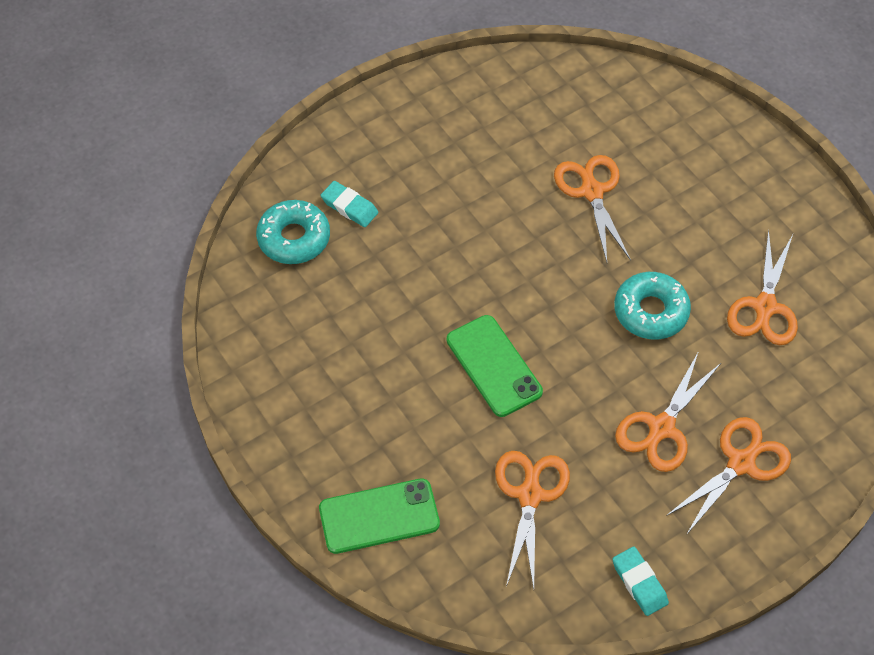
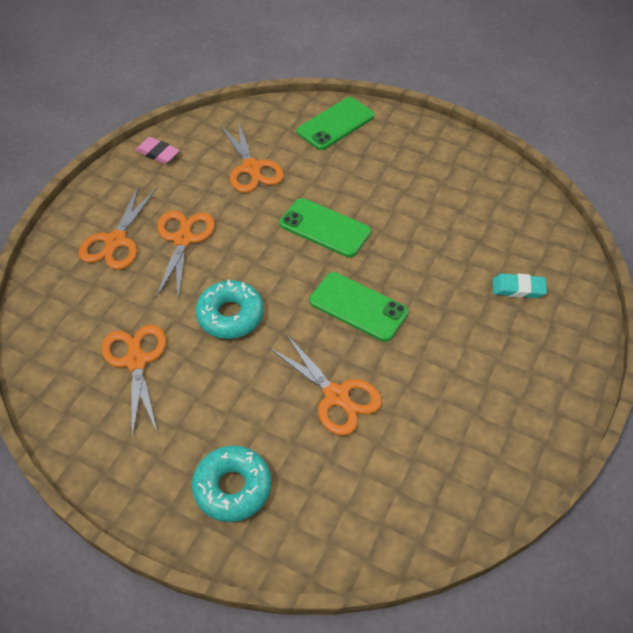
camera: 150 degrees right, 5 degrees down
(294, 238) = (534, 248): turquoise donut -> turquoise donut (232, 487)
(518, 261) = (358, 307): none -> green phone
(639, 583) = (158, 153): turquoise eraser -> pink eraser

